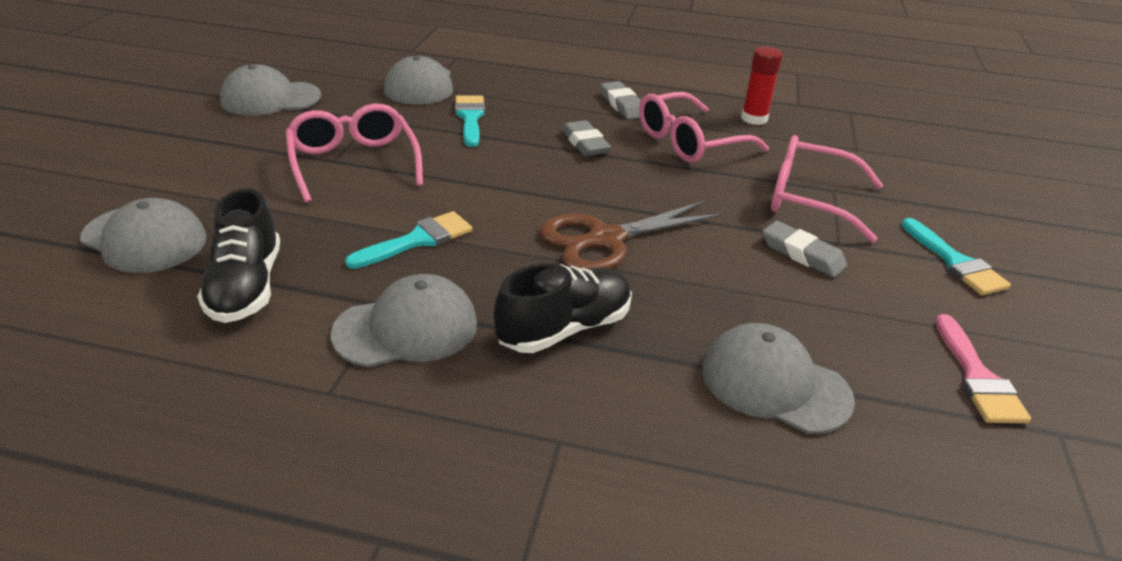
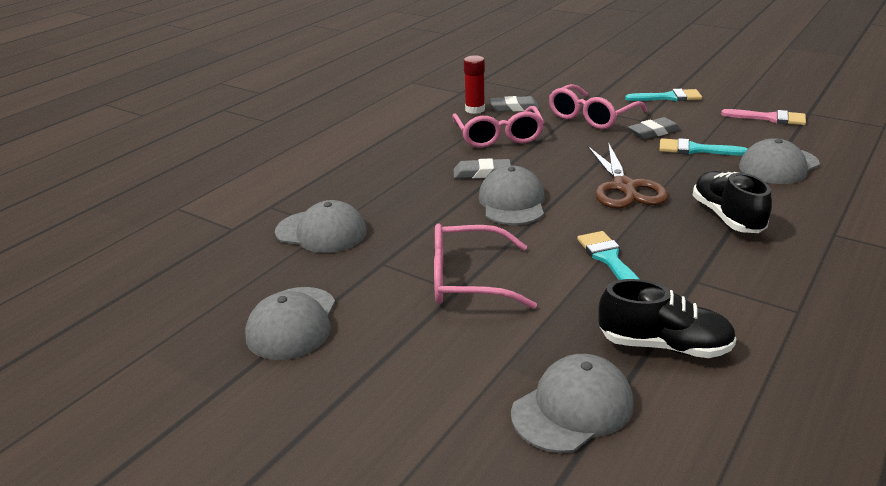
camera: 65 degrees left, 5 degrees down
(406, 328) = (725, 274): grey cap -> grey cap (512, 202)
(470, 118) = (409, 214): turquoise brush -> turquoise brush (695, 149)
(622, 105) = (424, 149): grey eraser -> grey eraser (514, 108)

